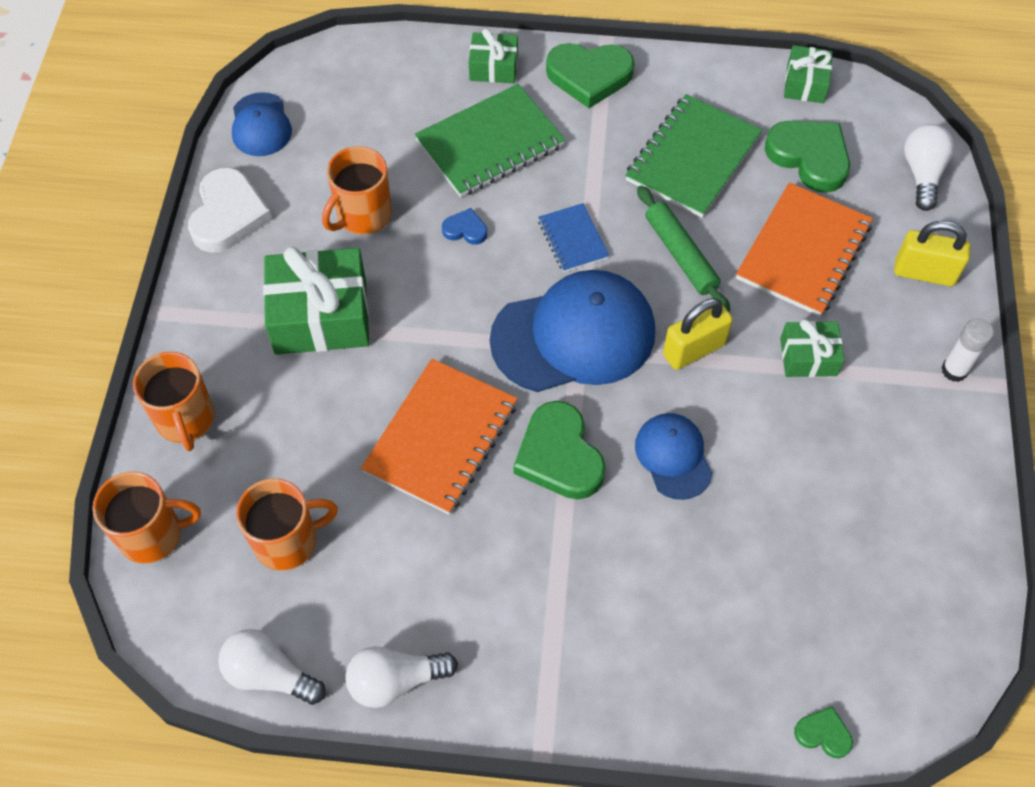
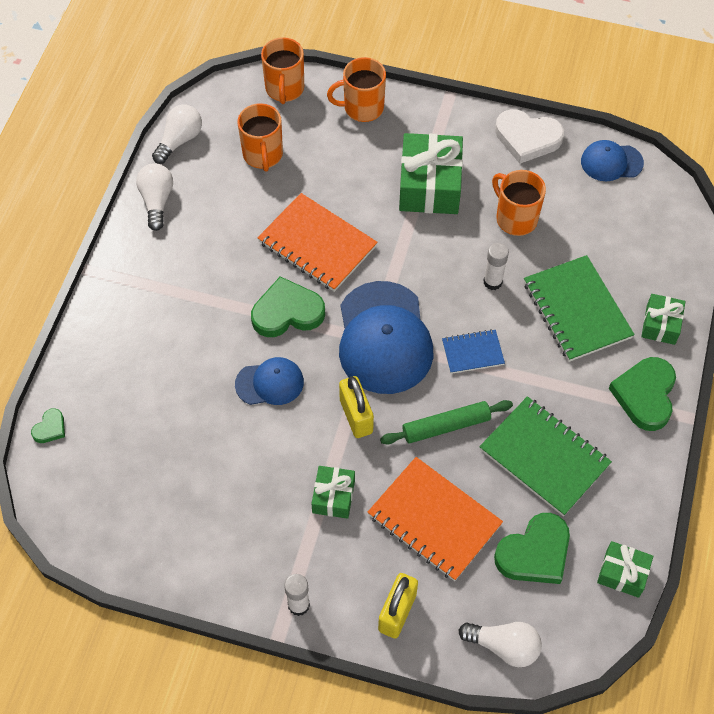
camera: 100 degrees right, 0 degrees up
(465, 229) = (492, 282): blue heart -> white glue stick

